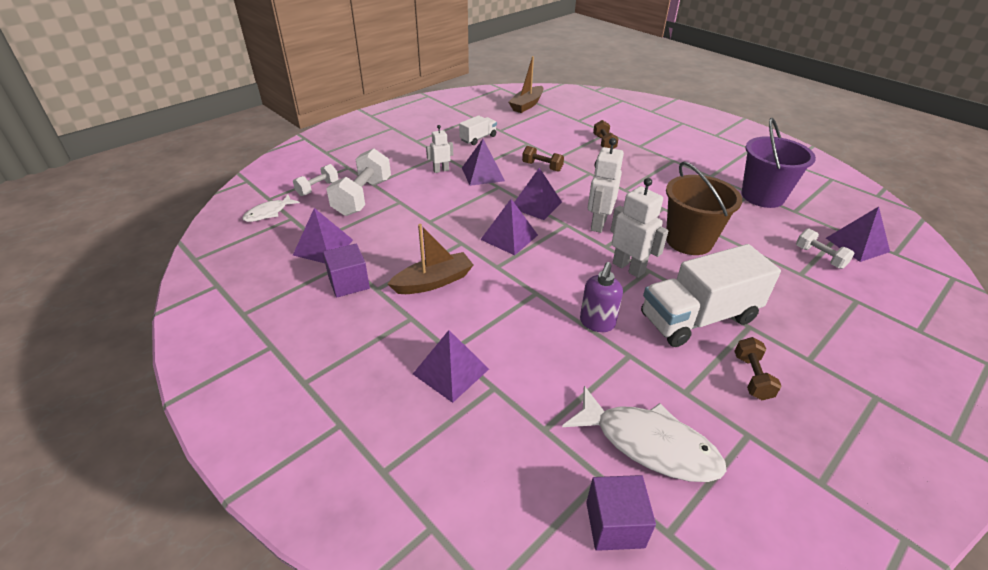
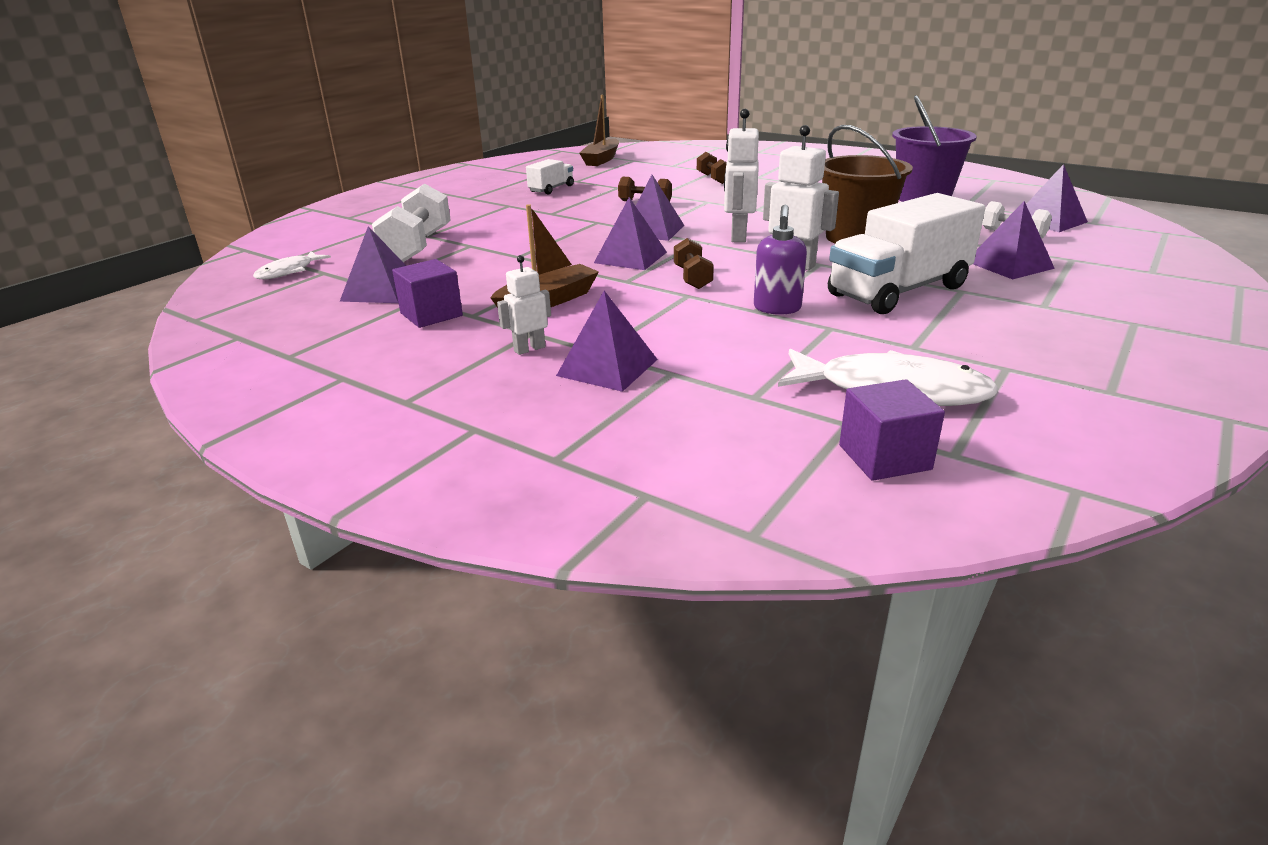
camera: 10 degrees left, 10 degrees down
(318, 188) = (350, 246): white dumbbell -> none
(441, 170) = (514, 216): white robot -> white robot (529, 349)
(483, 174) = (571, 214): purple pyramid -> purple pyramid (1009, 264)
(752, 377) = (986, 326): brown dumbbell -> brown dumbbell (692, 278)

